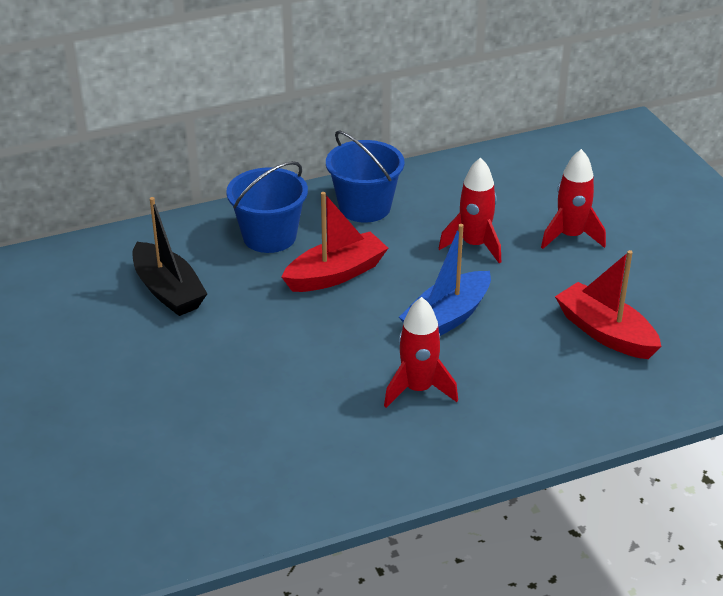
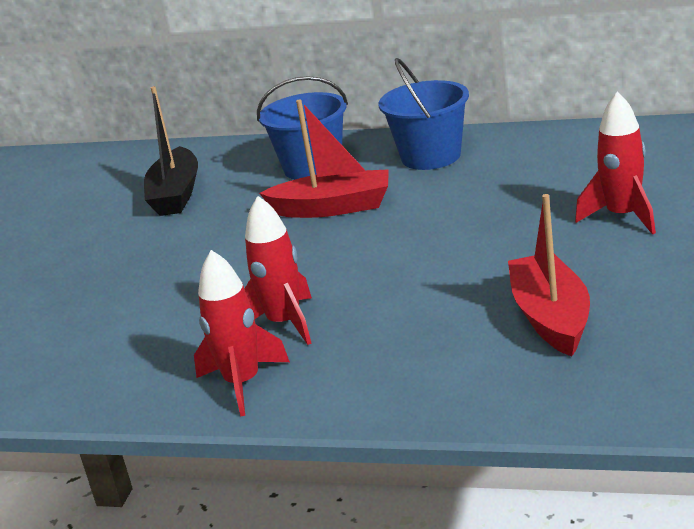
camera: 40 degrees right, 10 degrees down
(447, 318) = (392, 266): blue boat -> none
(474, 245) = (502, 207): red rocket -> red rocket (243, 384)

